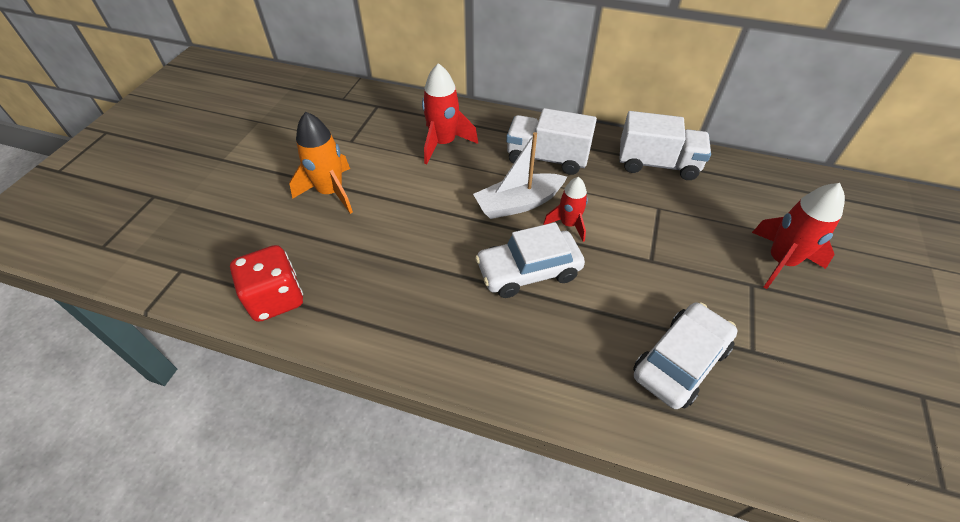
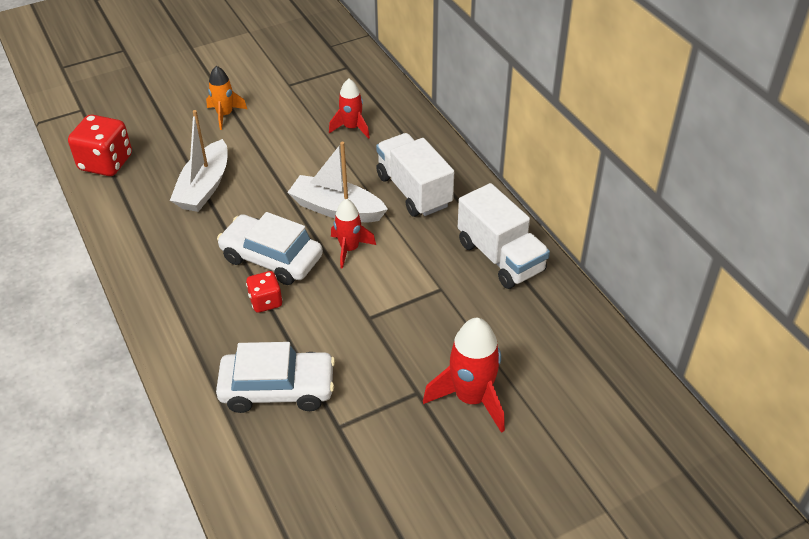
camera: 45 degrees right, 5 degrees down
(331, 192) = (225, 115): orange rocket -> orange rocket, size x0.64
(396, 256) = (204, 187): none -> white boat
(443, 143) = (351, 128): red rocket -> red rocket, size x0.64
(574, 305) = (266, 302): none -> red dice

